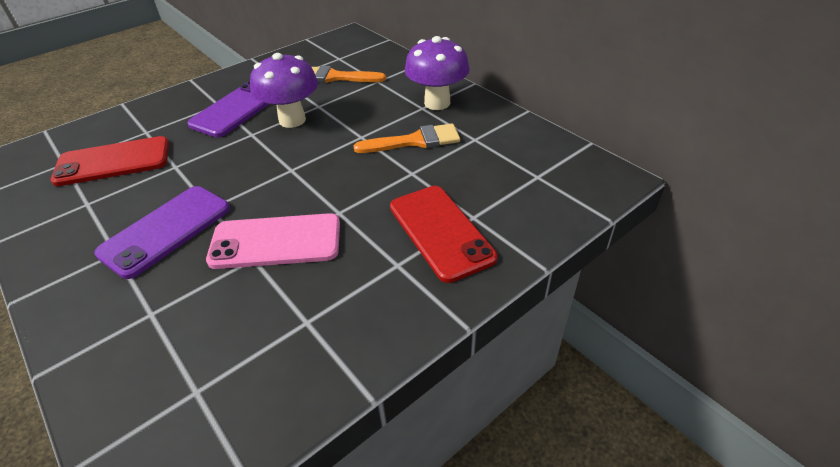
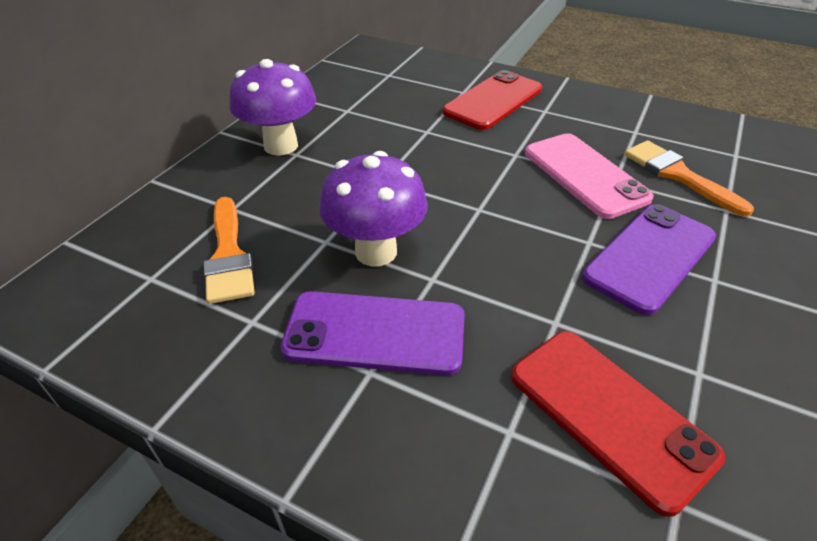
camera: 115 degrees left, 0 degrees up
(166, 230) = (650, 257): purple phone -> purple phone turned 60 degrees counterclockwise
(415, 141) = (371, 142): orange brush -> orange brush (678, 175)

